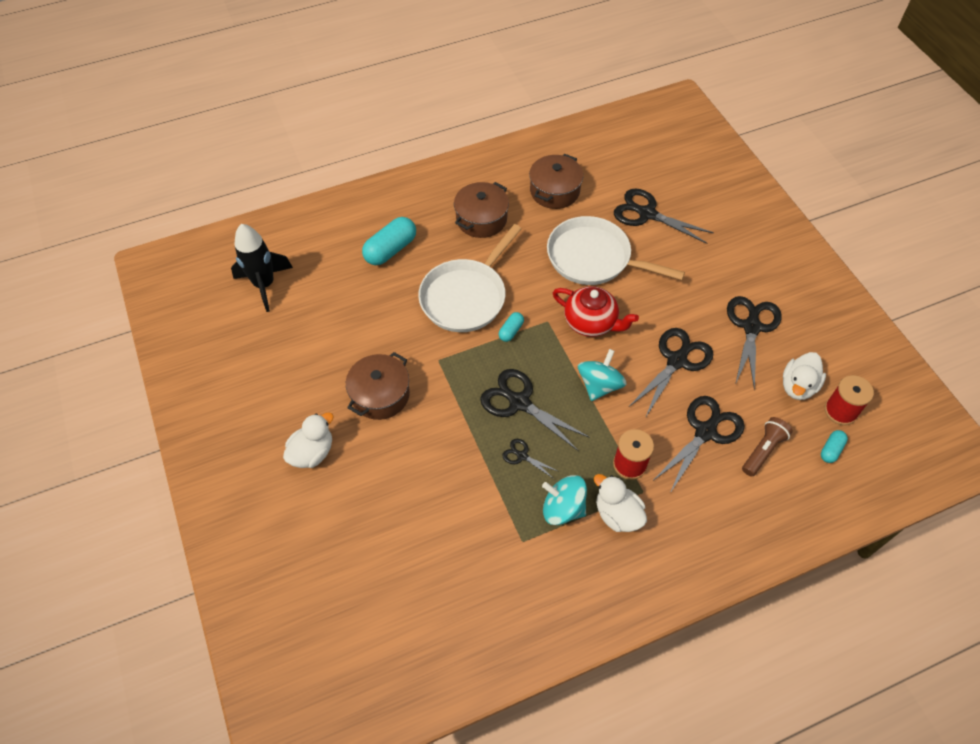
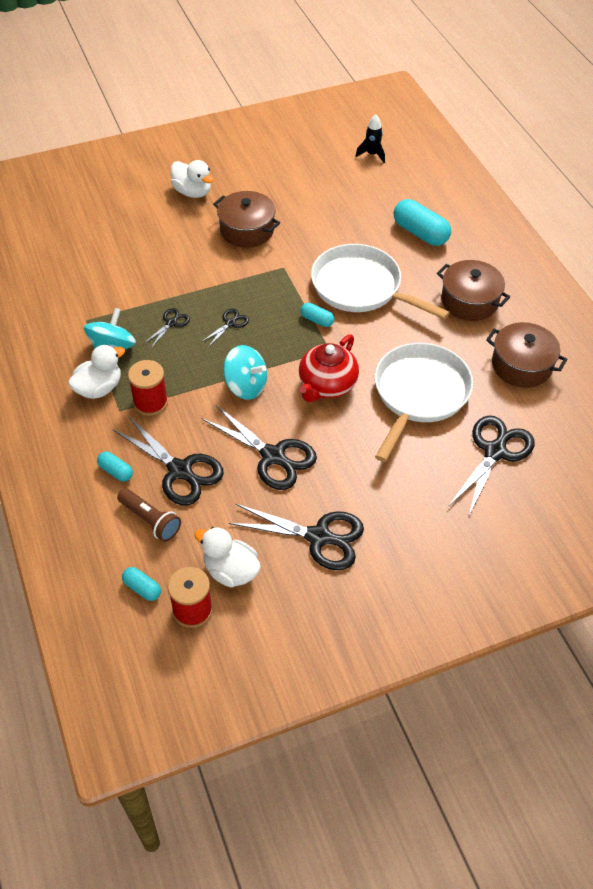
camera: 90 degrees right, 5 degrees down
(264, 285) = (372, 154): black rocket -> black rocket, size x0.55
(519, 402) = (230, 323): black scissors -> black scissors, size x0.49
(716, 485) = (116, 471): none -> turquoise capsule

